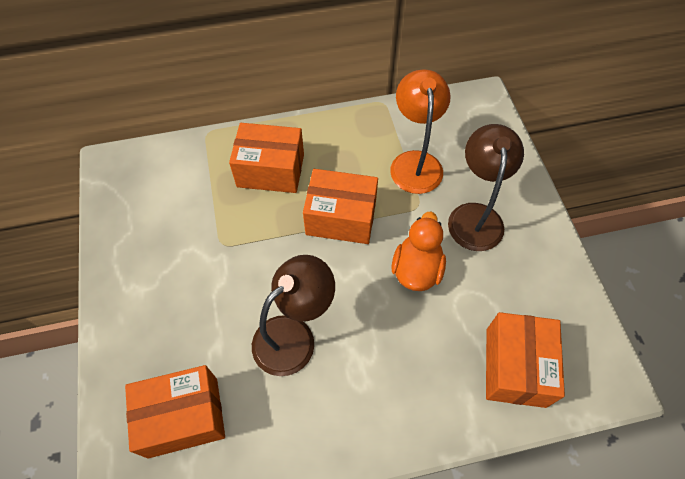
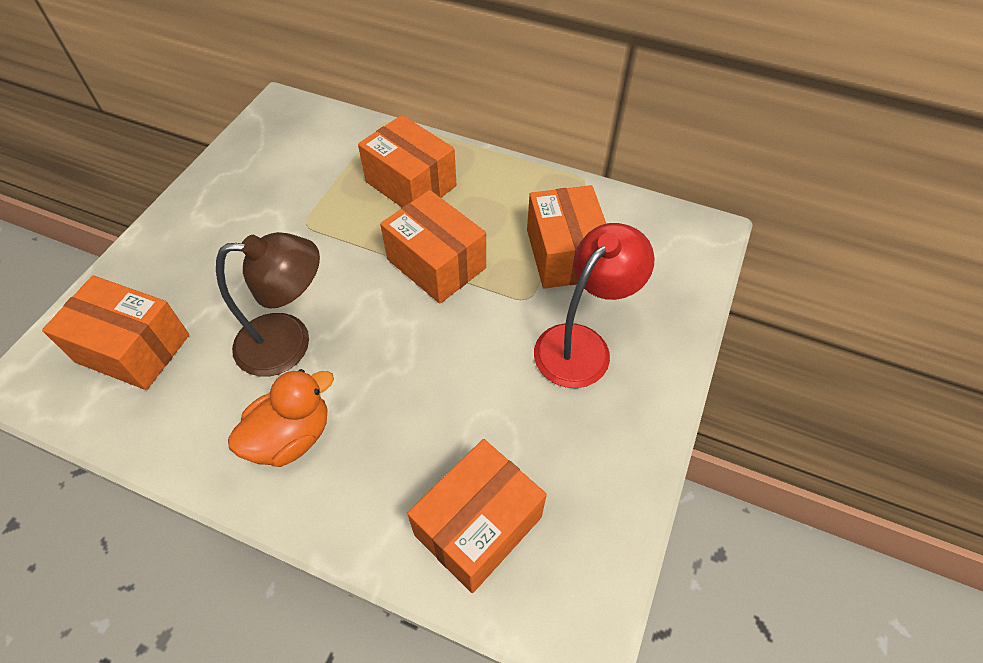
camera: 35 degrees right, 5 degrees down
(415, 162) = (564, 254): orange lamp -> orange box
(416, 269) = (466, 358): orange duck -> orange duck (291, 437)
(475, 216) = (582, 344): brown lamp -> red lamp

